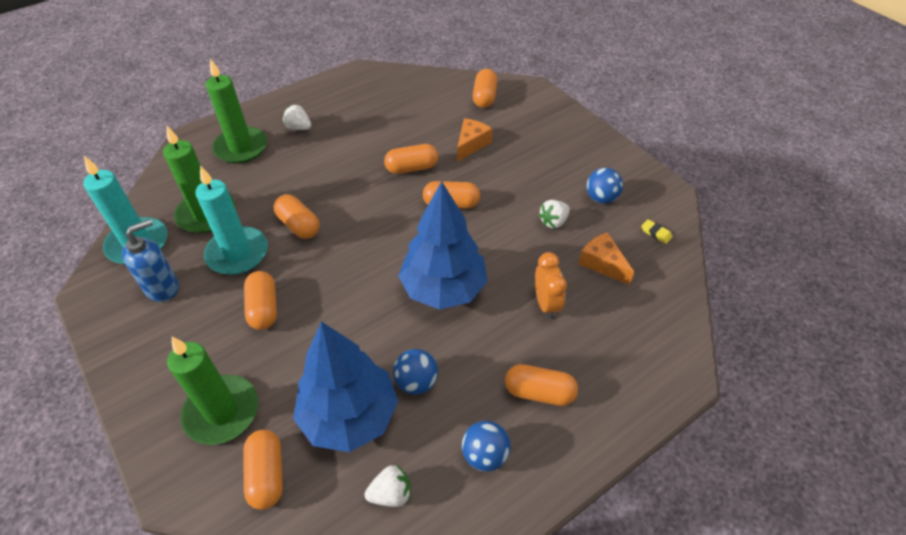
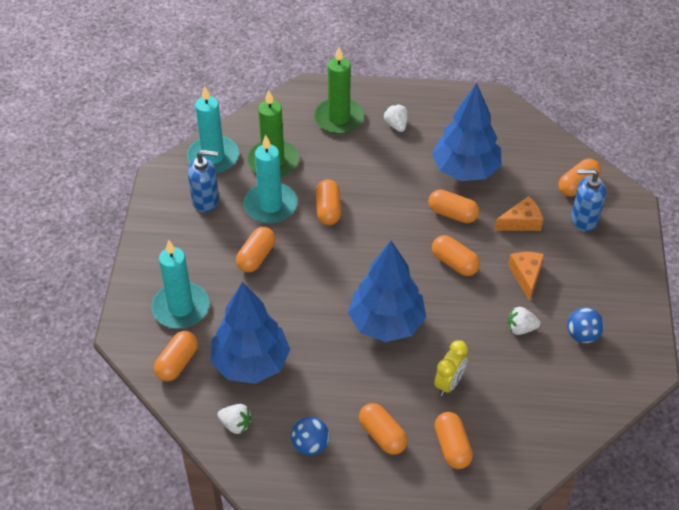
camera: 40 degrees right, 0 degrees up
(222, 411) = (181, 308): green candle -> turquoise candle
(389, 131) = (465, 170): none -> blue tree
(416, 382) = (309, 372): blue ball -> none
(513, 117) = (583, 219): none -> blue soap dispenser
(546, 304) = (449, 383): orange clock -> yellow clock
(602, 263) = (524, 384): orange cheese -> orange cheese (526, 276)
(605, 357) = (452, 447): none -> orange capsule
(656, 233) = (596, 392): yellow eraser -> none

